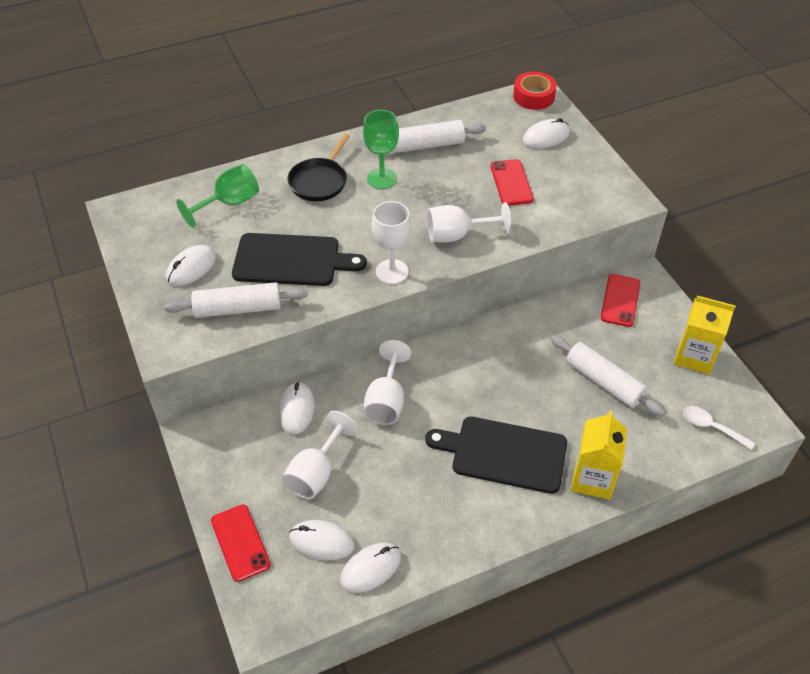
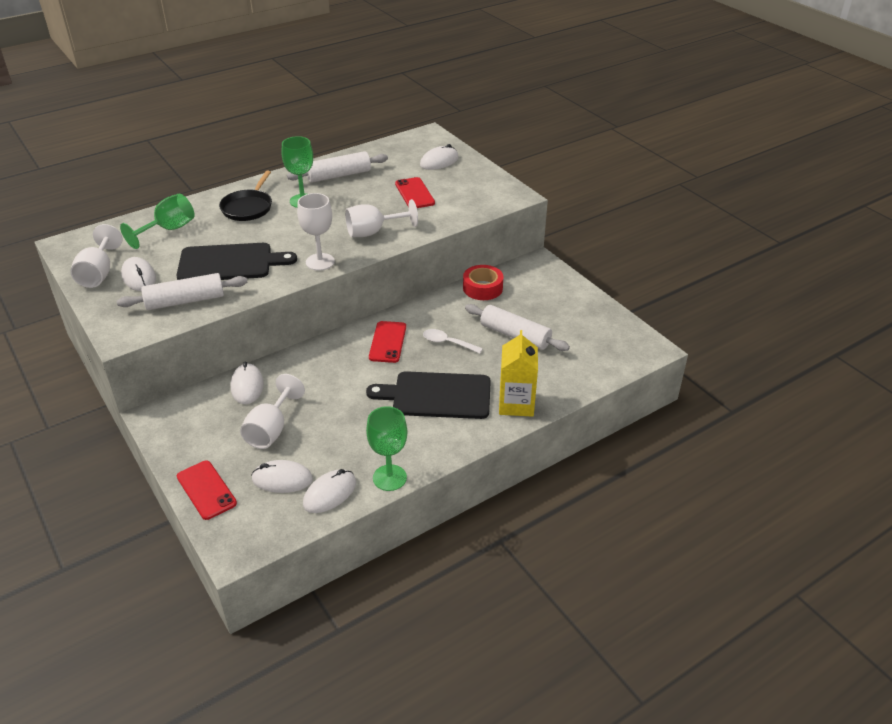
camera: 10 degrees left, 10 degrees down
(191, 268) = (139, 277): white mouse -> white mouse turned 60 degrees counterclockwise
(386, 401) = (328, 370): white goblet -> white goblet (98, 273)
(438, 558) = (389, 478): none -> green goblet
(533, 96) = (425, 136): red tape -> red tape (482, 288)
(620, 300) = (520, 278): red phone -> red phone (387, 342)
(694, 356) = (588, 310): yellow carton -> none
(711, 427) = (610, 356): white spoon -> white spoon (447, 343)

